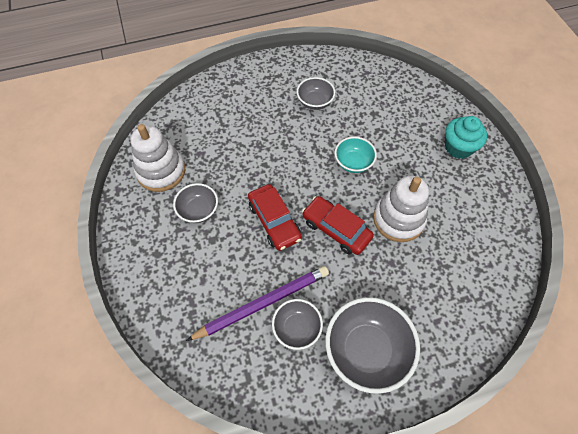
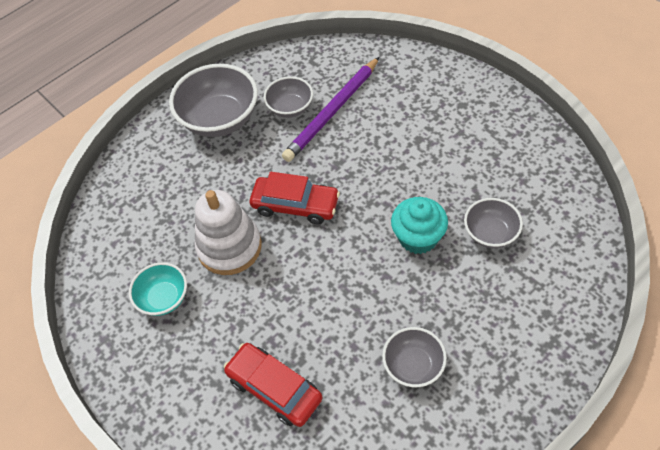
camera: 160 degrees right, 5 degrees down
(161, 171) = (532, 177): white stacking toy -> none
(198, 210) = (455, 158): grey bowl -> grey bowl (490, 233)
(274, 221) = (367, 183): red car -> red car (274, 388)
(353, 163) = (312, 293): turquoise bowl -> turquoise bowl (163, 298)
(458, 147) = (177, 385): turquoise cupcake -> turquoise cupcake (418, 237)

